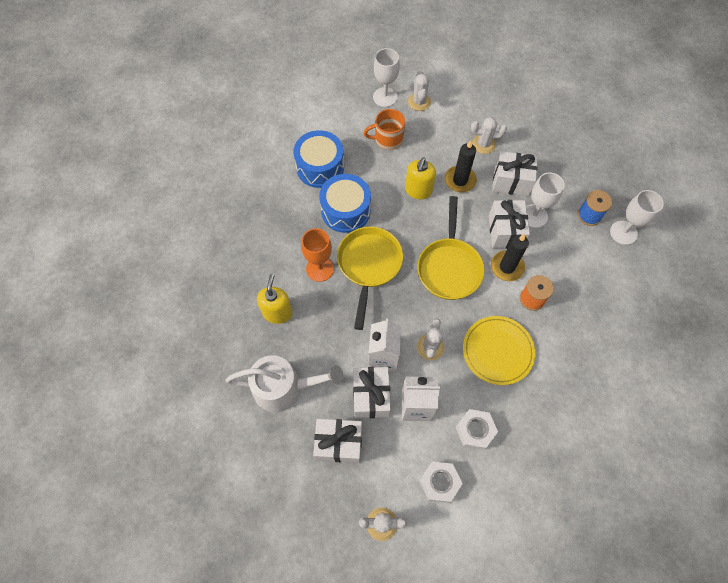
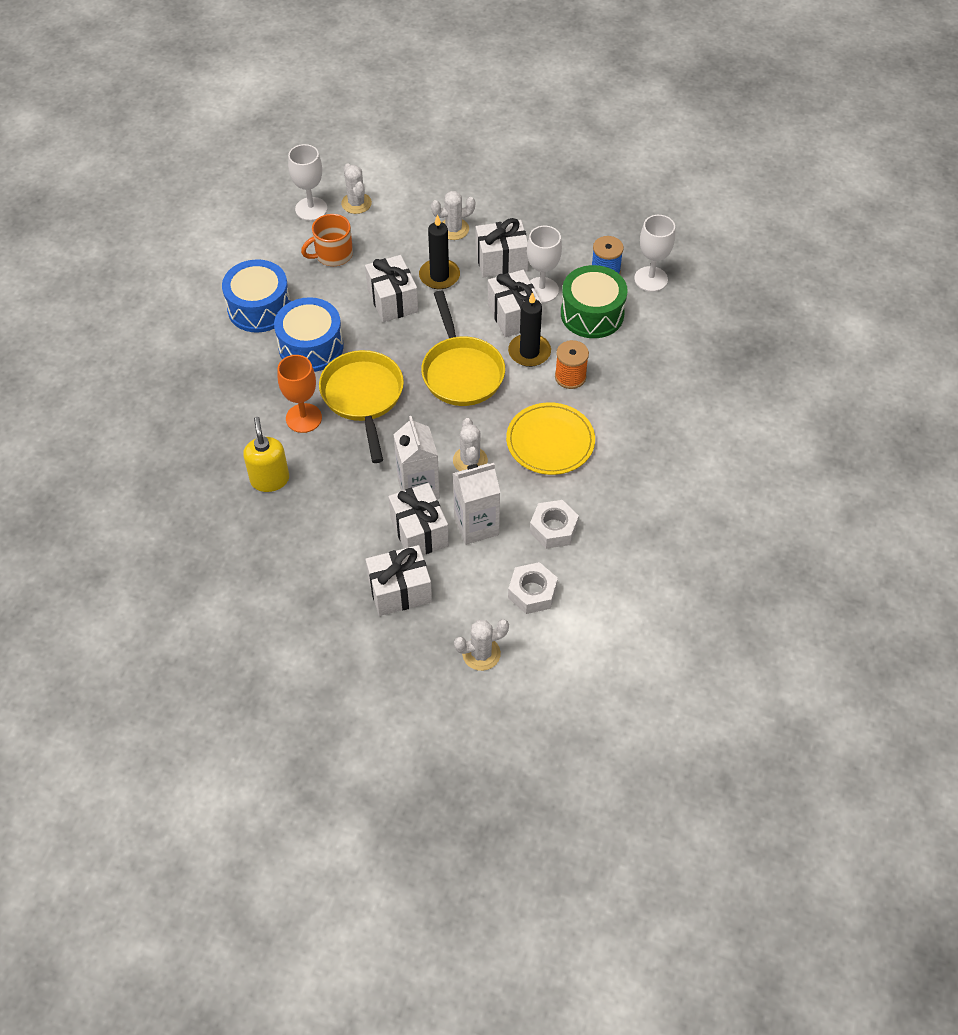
camera: 20 degrees left, 10 degrees down
(284, 387) = (310, 555): white watering can -> none
(418, 190) = (392, 300): yellow soap dispenser -> white gift
(567, 249) = (592, 314): none -> green drum

